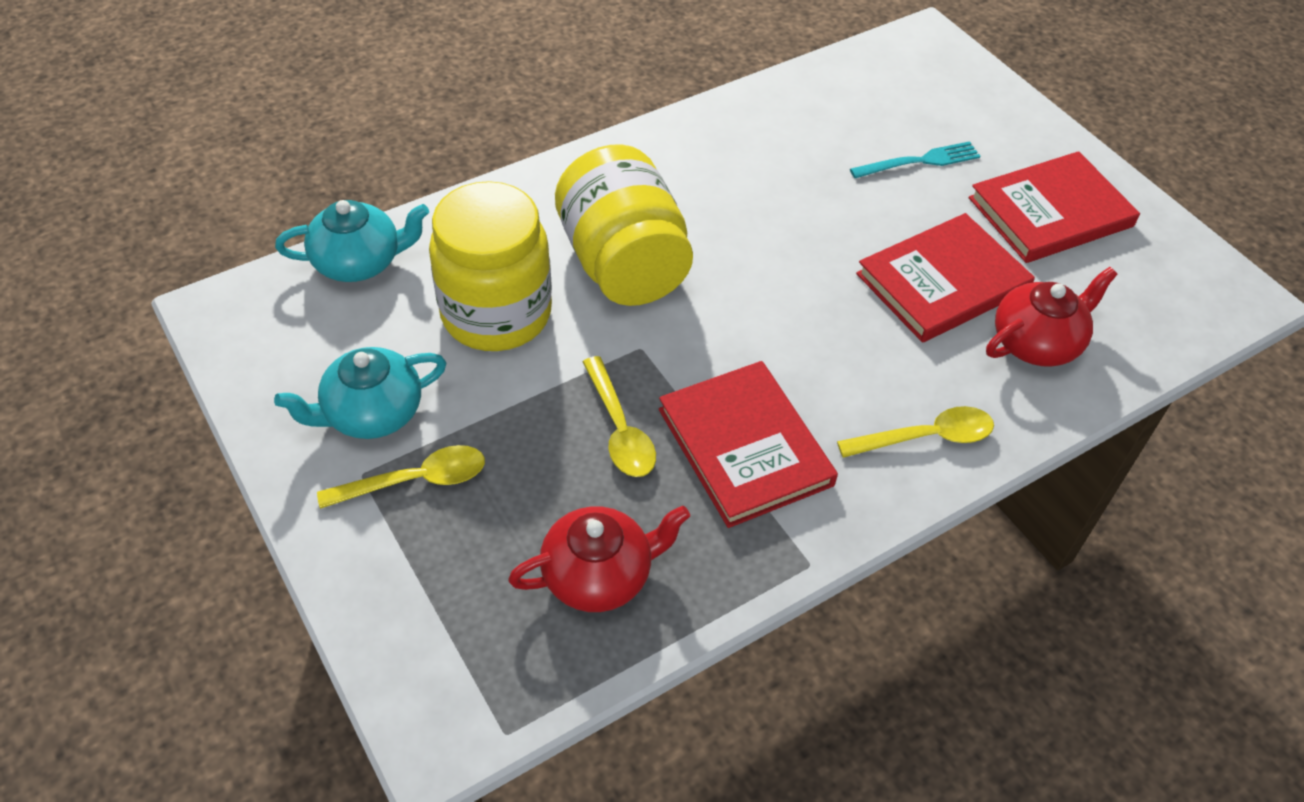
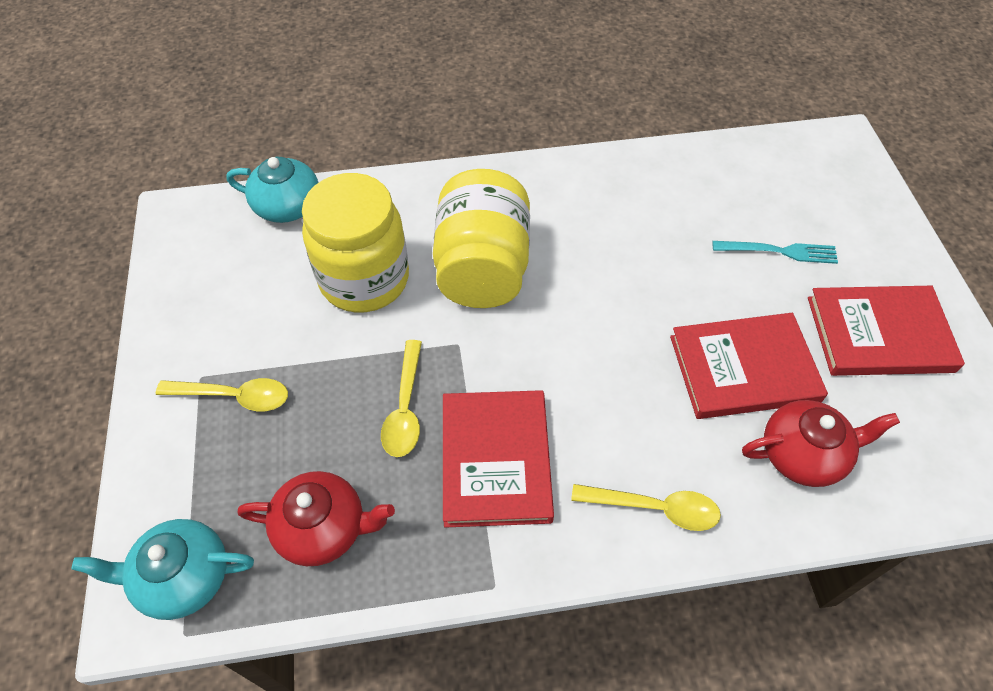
camera: 25 degrees right, 5 degrees up
(371, 413) = (233, 330): turquoise teapot -> turquoise teapot (182, 577)

